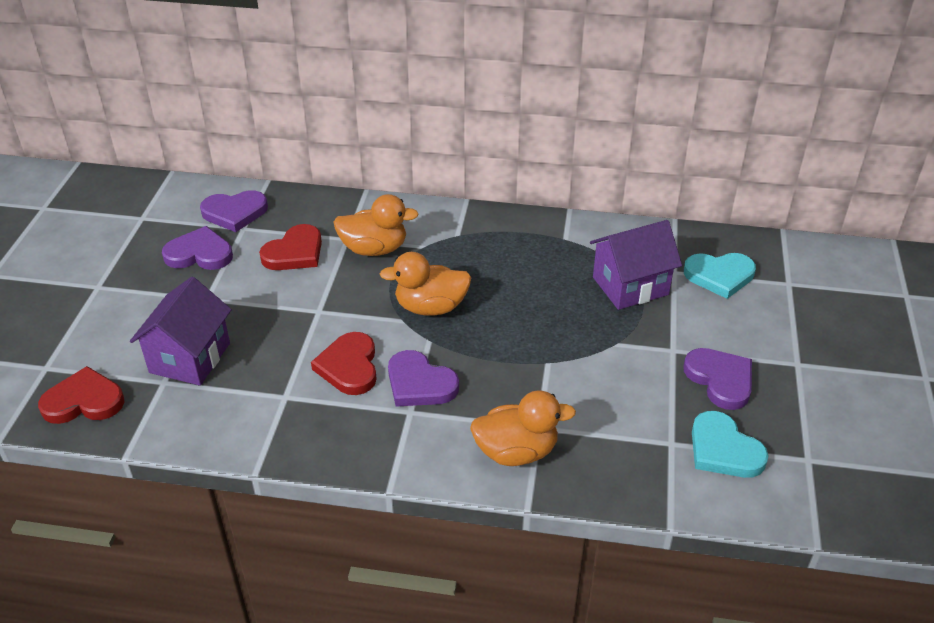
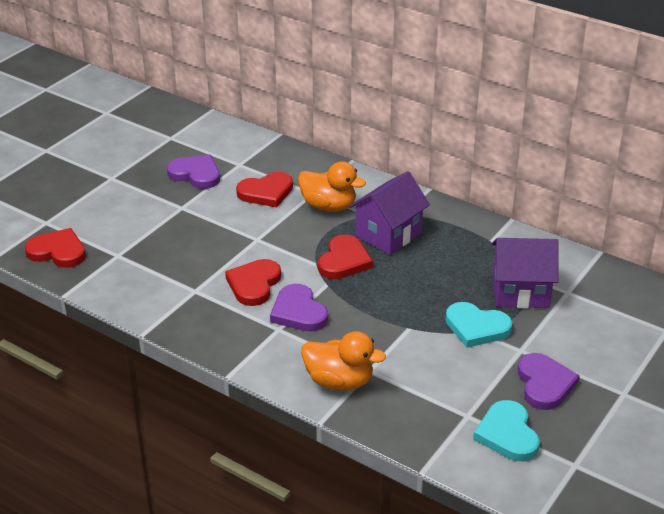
camera: 25 degrees right, 5 degrees down
(190, 358) = (145, 244): purple house -> purple house (388, 234)
(235, 213) = (240, 151): purple heart -> none
(430, 307) = (344, 261): orange duck -> red heart
(719, 276) = (606, 307): turquoise heart -> turquoise heart (476, 327)

